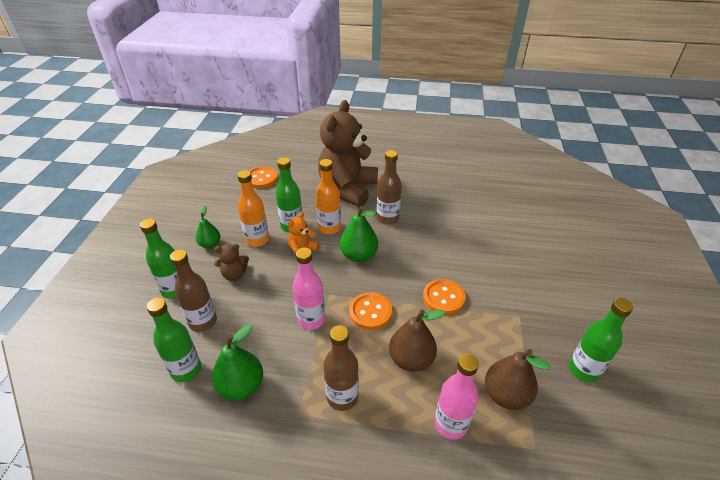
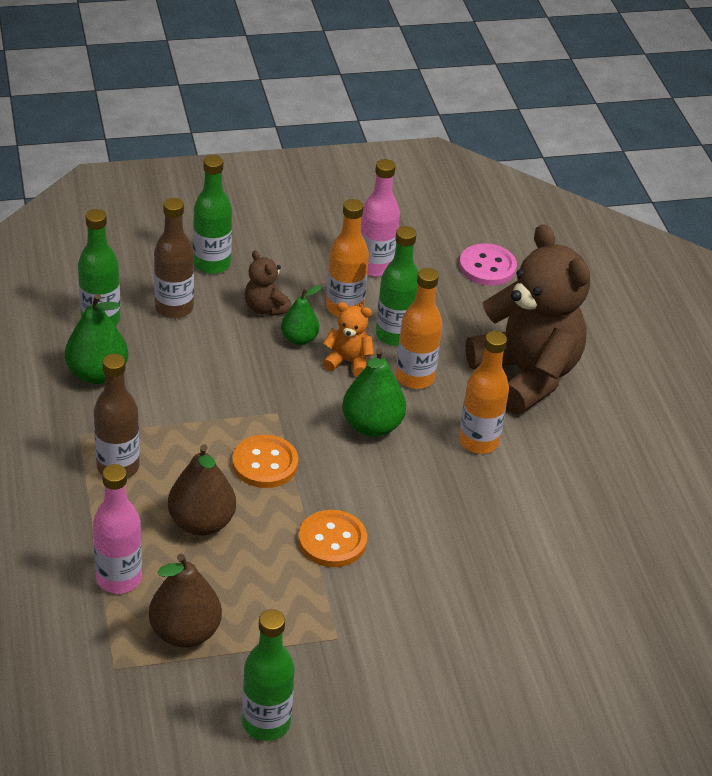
camera: 65 degrees right, 0 degrees up
(210, 244) = (309, 265): green pear -> green pear (299, 339)
(261, 178) = (487, 267): orange button -> pink button
(311, 319) = (223, 406): pink bottle -> pink bottle (375, 267)
(348, 189) = (526, 375): brown teddy bear -> brown teddy bear turned 60 degrees clockwise
(387, 218) = (478, 441): brown bottle -> orange bottle

